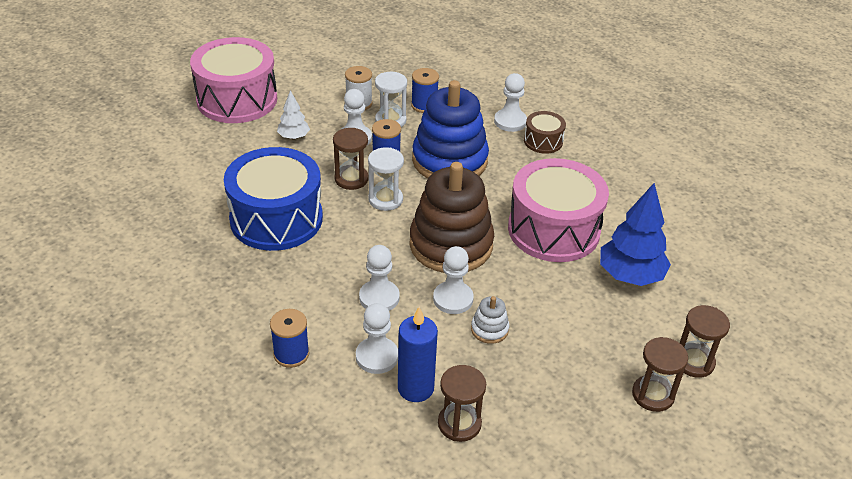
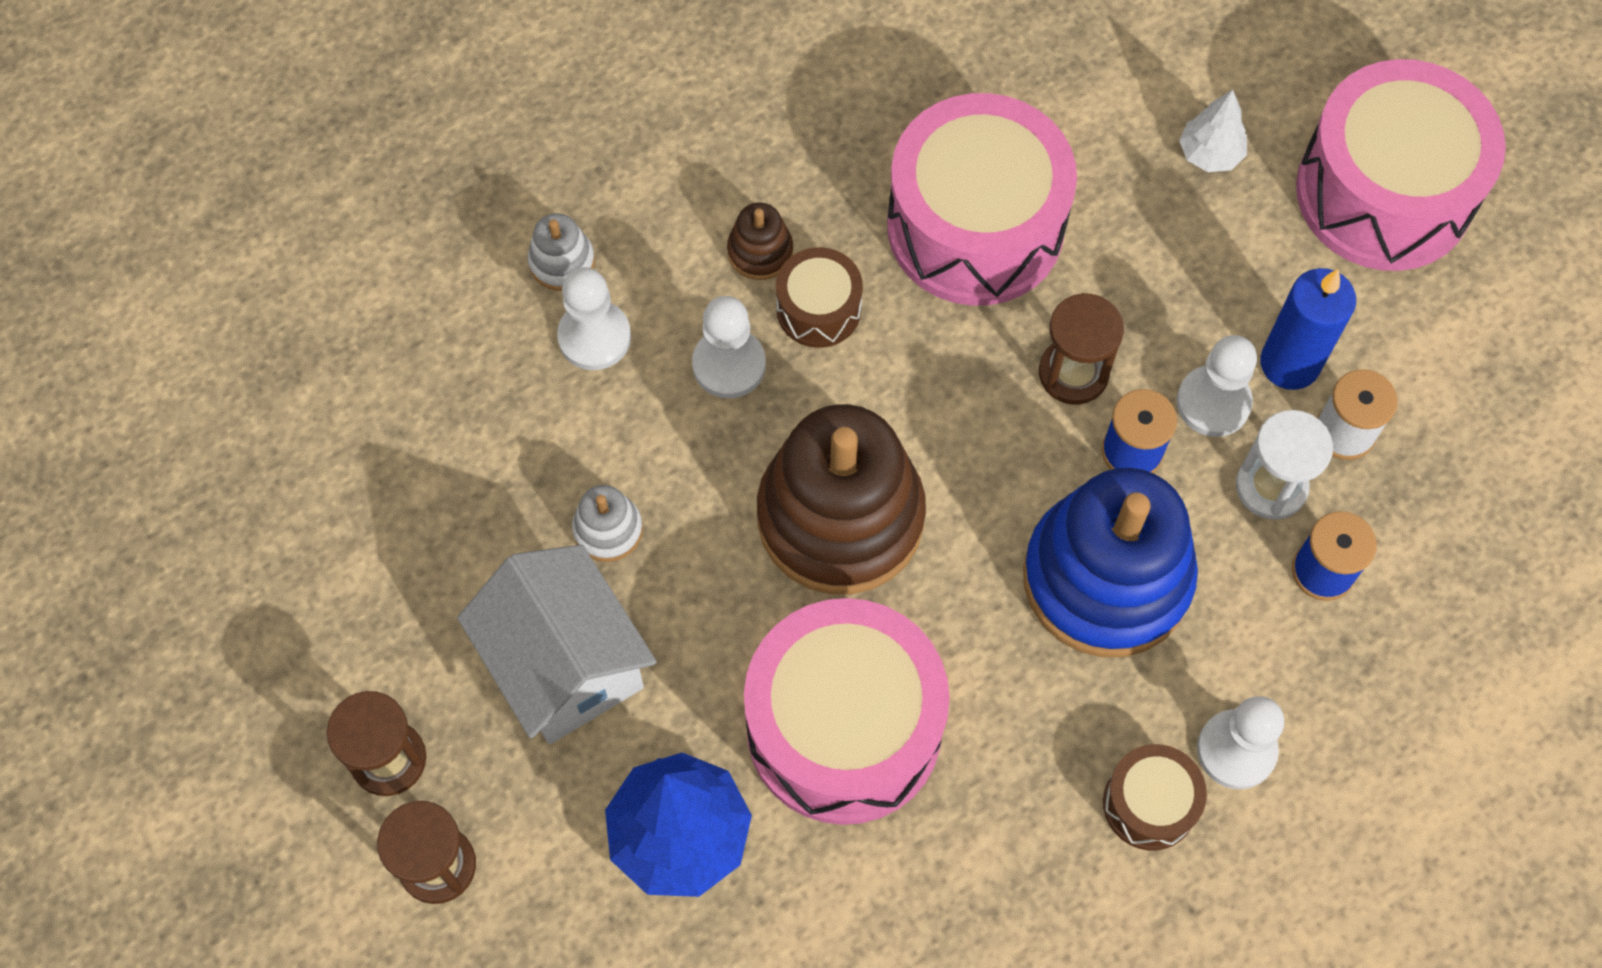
camera: 105 degrees right, 25 degrees up
(276, 218) = (975, 226): blue drum -> pink drum
(291, 354) = (634, 213): blue spool -> none
(293, 137) = (1232, 285): white tree -> white tree (1210, 154)
(307, 296) = (760, 251): none -> brown stacking toy
(331, 381) = (562, 262): none -> white stacking toy
(337, 268) = (818, 309): none -> brown drum
(385, 199) = (997, 425): white hourglass -> none
(415, 388) = (512, 382): blue candle -> blue candle (1289, 363)
(453, 299) = (696, 486): white pawn -> none
(459, 424) = (424, 431): brown hourglass -> none
(569, 332) = (565, 665): none -> white house

